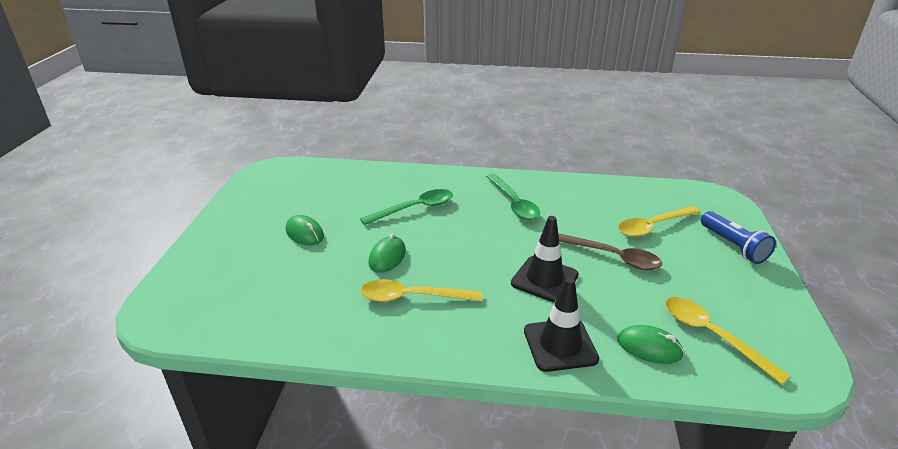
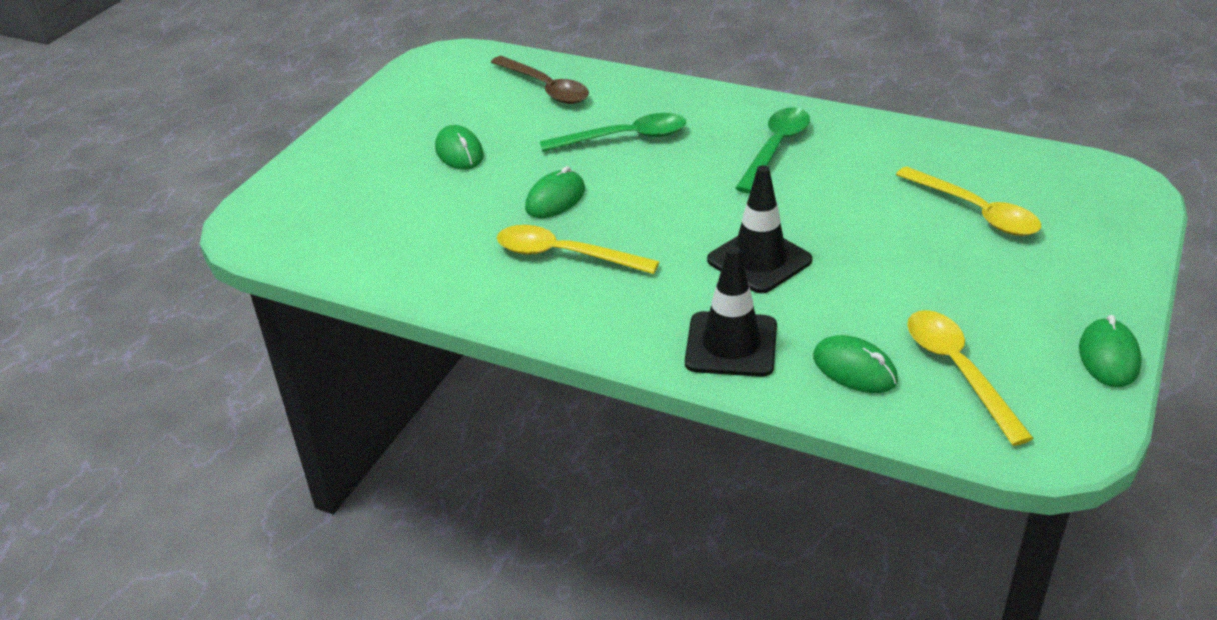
camera: 20 degrees right, 5 degrees up
(513, 203) = (776, 148): green spoon -> green spoon turned 150 degrees counterclockwise
(612, 257) = (880, 245): brown spoon -> brown spoon (545, 88)
(653, 226) = (975, 211): yellow spoon -> yellow spoon turned 120 degrees counterclockwise
(733, 246) = (1088, 258): blue flashlight -> none
(789, 308) = (1108, 357): none -> green mouse

